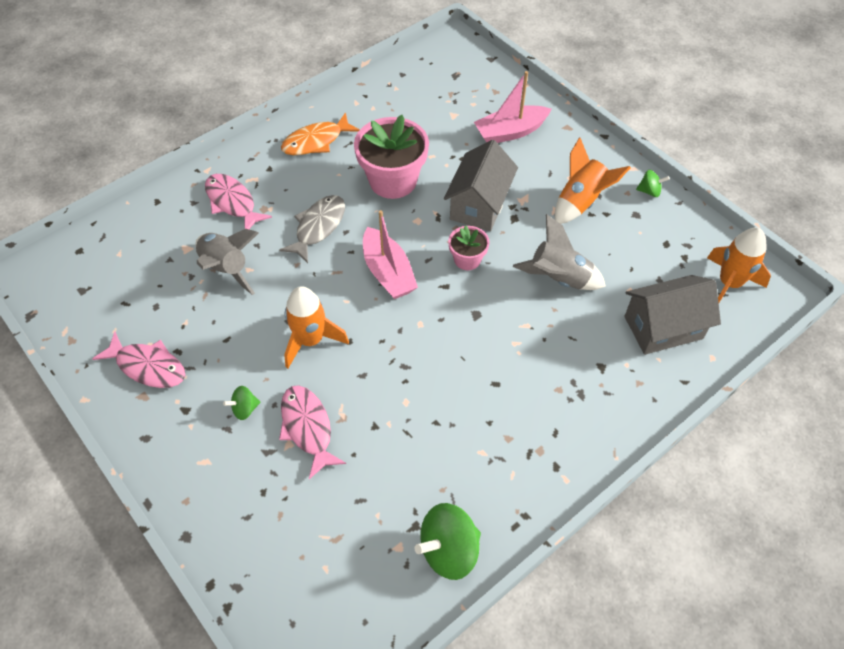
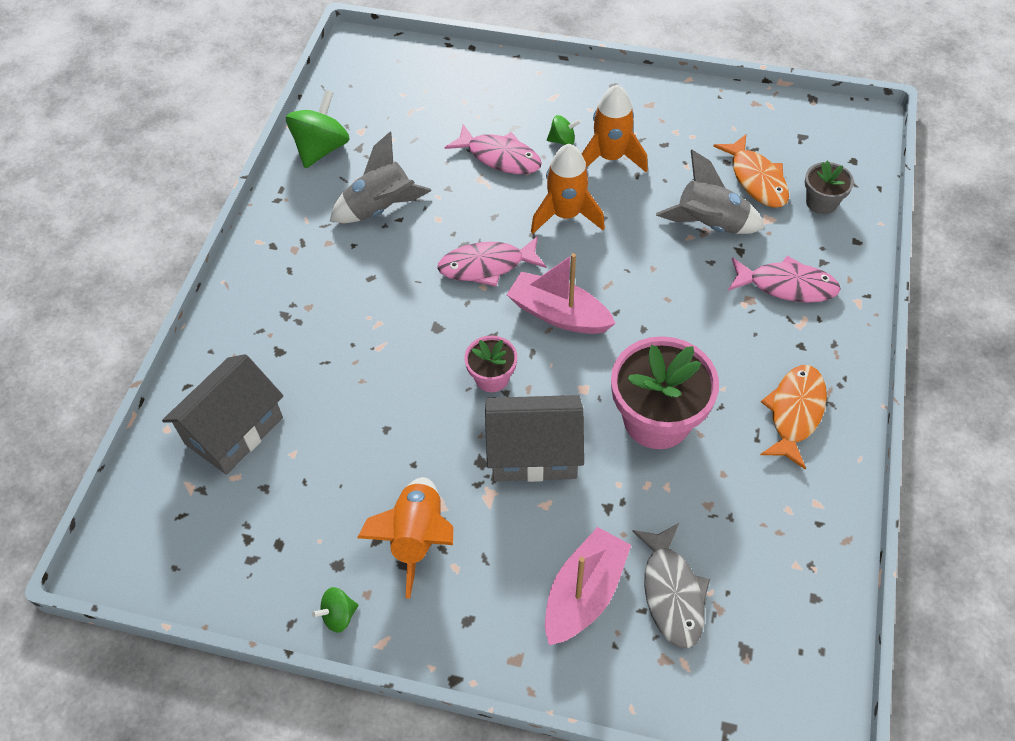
camera: 145 degrees right, 0 degrees up
(140, 237) = (821, 202): none -> grey flower pot
(148, 366) = (672, 122): pink fish -> pink fish (486, 266)
(155, 279) = (756, 179): none -> orange fish
(245, 409) = (562, 140): green spinning top -> green spinning top turned 60 degrees clockwise
(318, 227) = (675, 315): grey fish -> grey fish (672, 593)
(479, 204) = (534, 453): grey house -> grey house turned 75 degrees counterclockwise
(558, 278) = (379, 417): grey rocket -> grey rocket (381, 208)
(729, 283) = (178, 534): orange rocket -> orange rocket (610, 158)

